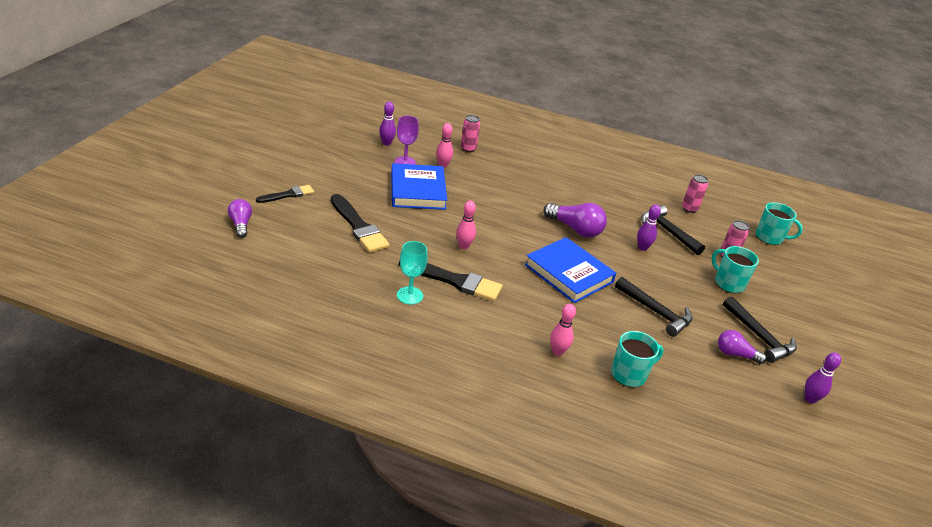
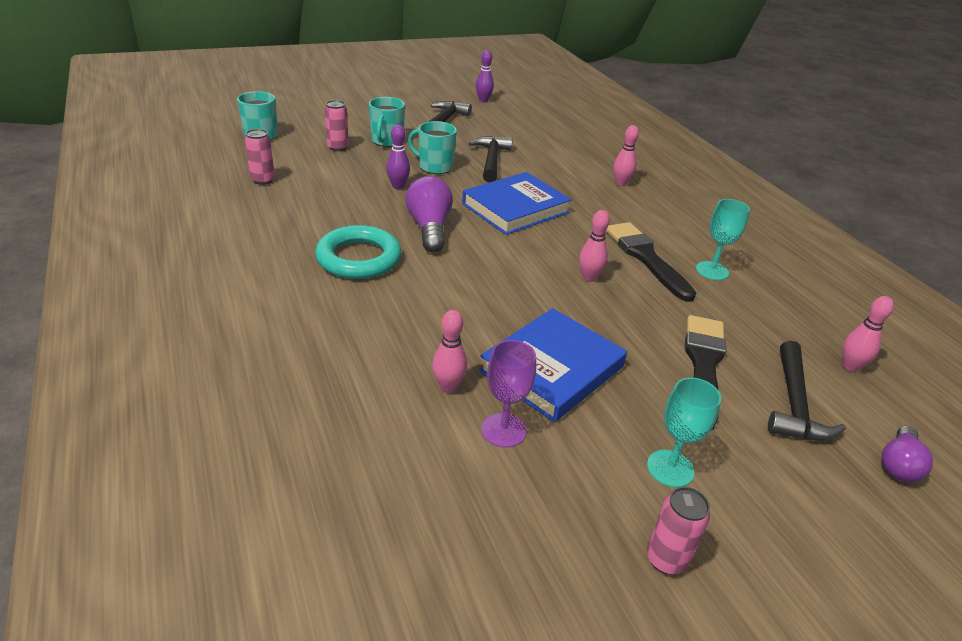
camera: 130 degrees left, 0 degrees up
(285, 267) = (850, 367): none -> pink bowling pin
(288, 195) = (785, 480): black brush -> none
(335, 178) = (670, 468): none -> turquoise goblet
(386, 143) = (480, 496): purple bowling pin -> none
(468, 149) = (352, 392): pink can -> pink can (666, 559)
(565, 194) = (359, 258): none -> turquoise ring
(569, 273) = (515, 208): blue book -> blue book turned 45 degrees clockwise
(629, 374) = (584, 154): turquoise mug -> turquoise mug (434, 166)
(667, 231) = (339, 181): black hammer -> black hammer (794, 404)
(735, 354) = (483, 126): purple light bulb -> none

